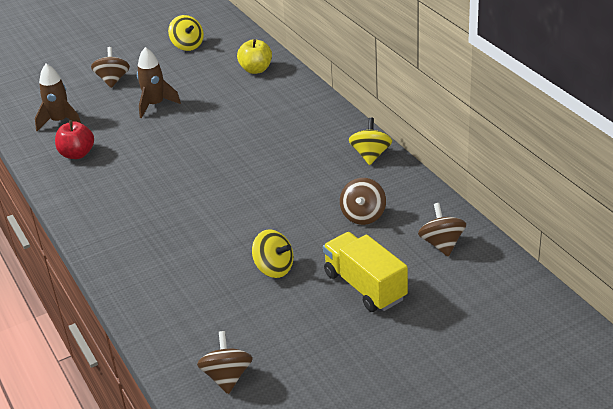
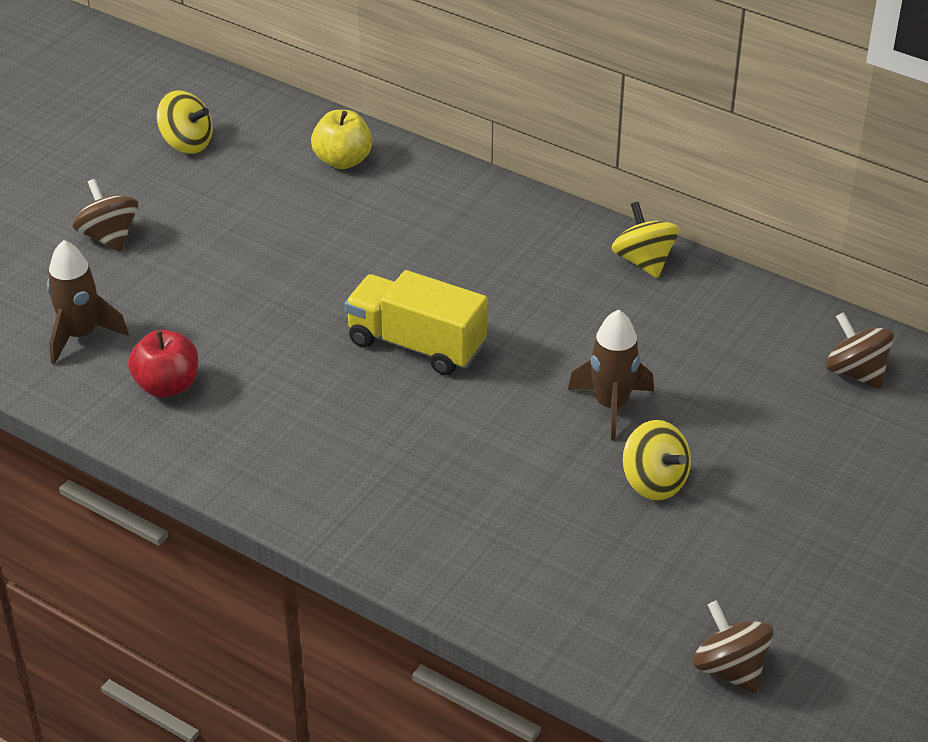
camera: 30 degrees left, 5 degrees up
(155, 105) = (226, 263): brown rocket -> brown rocket (611, 406)
(274, 268) = (654, 482): yellow spinning top -> yellow spinning top turned 45 degrees clockwise
(363, 215) = (712, 361): brown spinning top -> none
(365, 286) = (804, 468): yellow truck -> yellow truck (416, 345)

